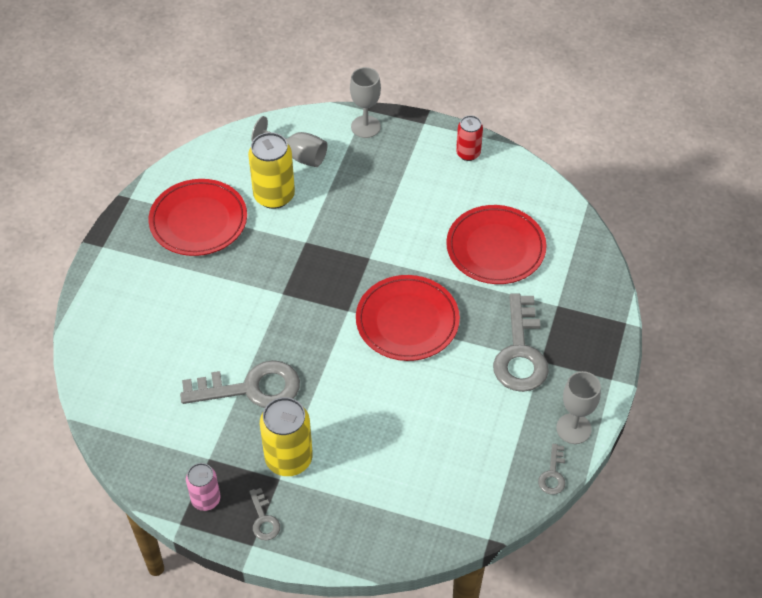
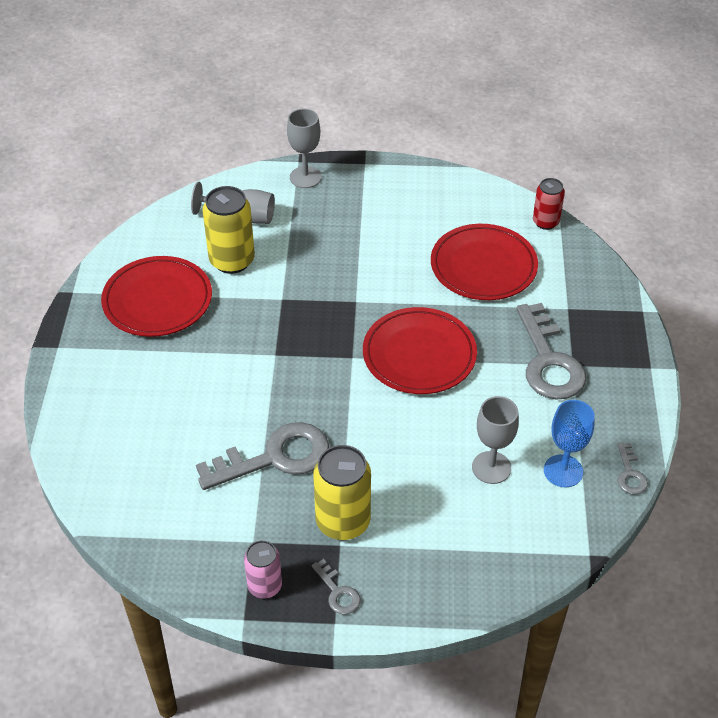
camera: 15 degrees left, 5 degrees down
(468, 153) = (420, 183): red can -> red can (545, 222)
(494, 458) = (563, 471): none -> blue goblet
(573, 428) = (632, 424): grey goblet -> grey goblet (491, 467)

